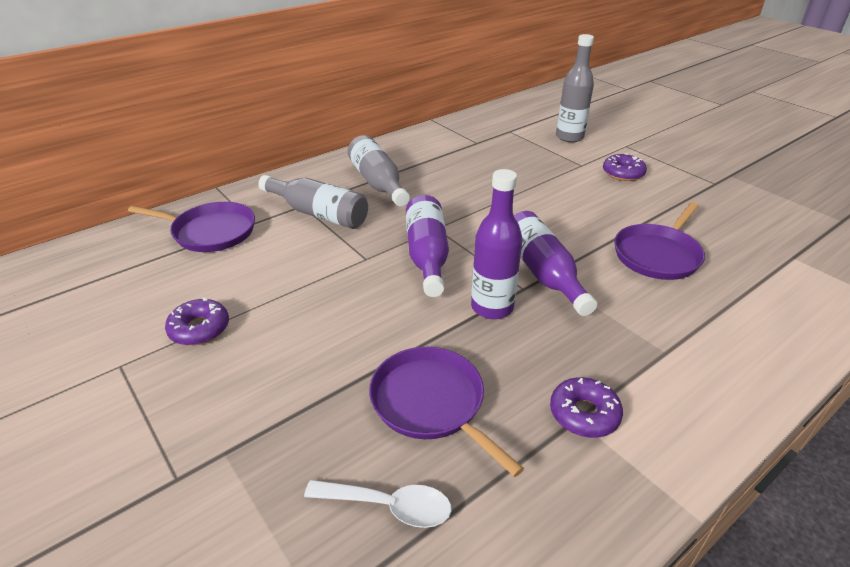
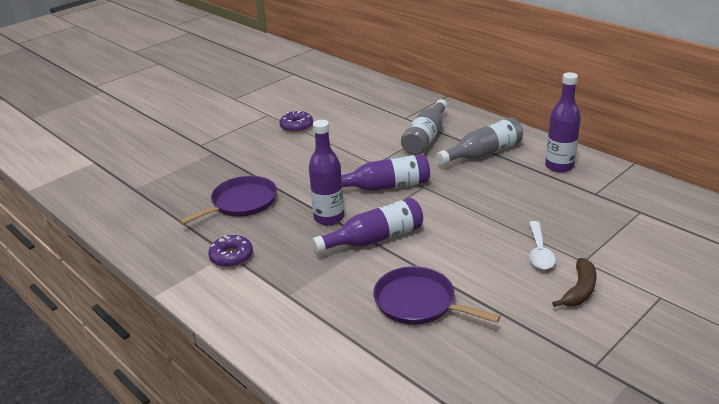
camera: 85 degrees right, 5 degrees down
(210, 232) = (390, 107): purple pan -> none
(389, 506) = (178, 198): white spoon -> white spoon (539, 252)
(423, 149) = (559, 166): none -> purple bottle
(569, 137) = (654, 253): grey bottle -> none
(623, 173) = (579, 290): purple donut -> brown banana

